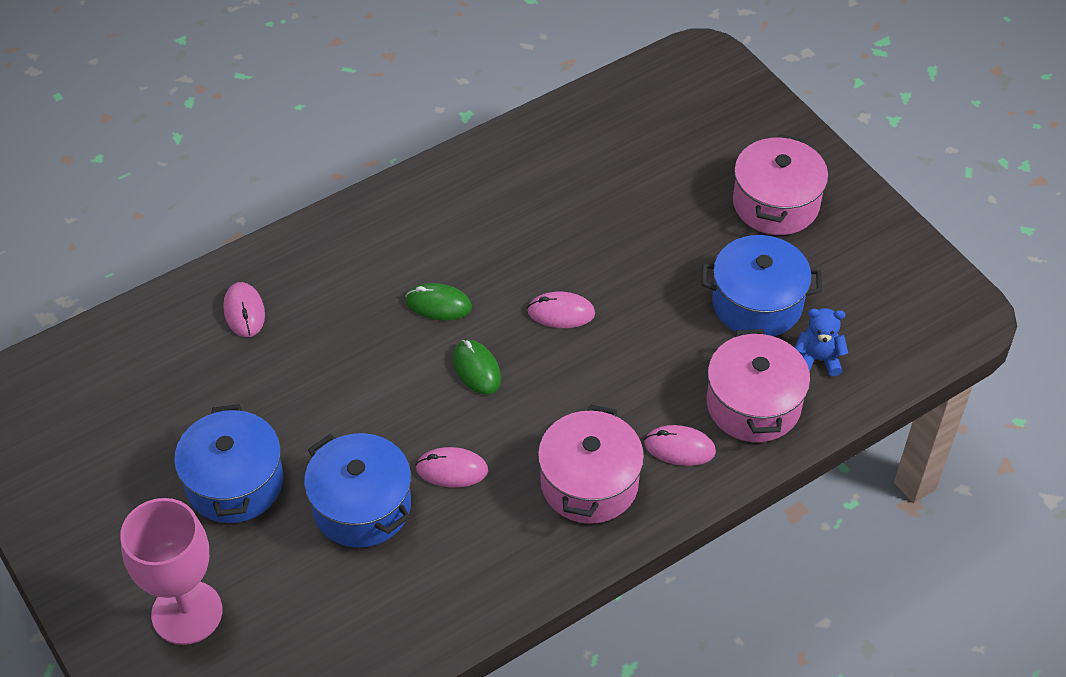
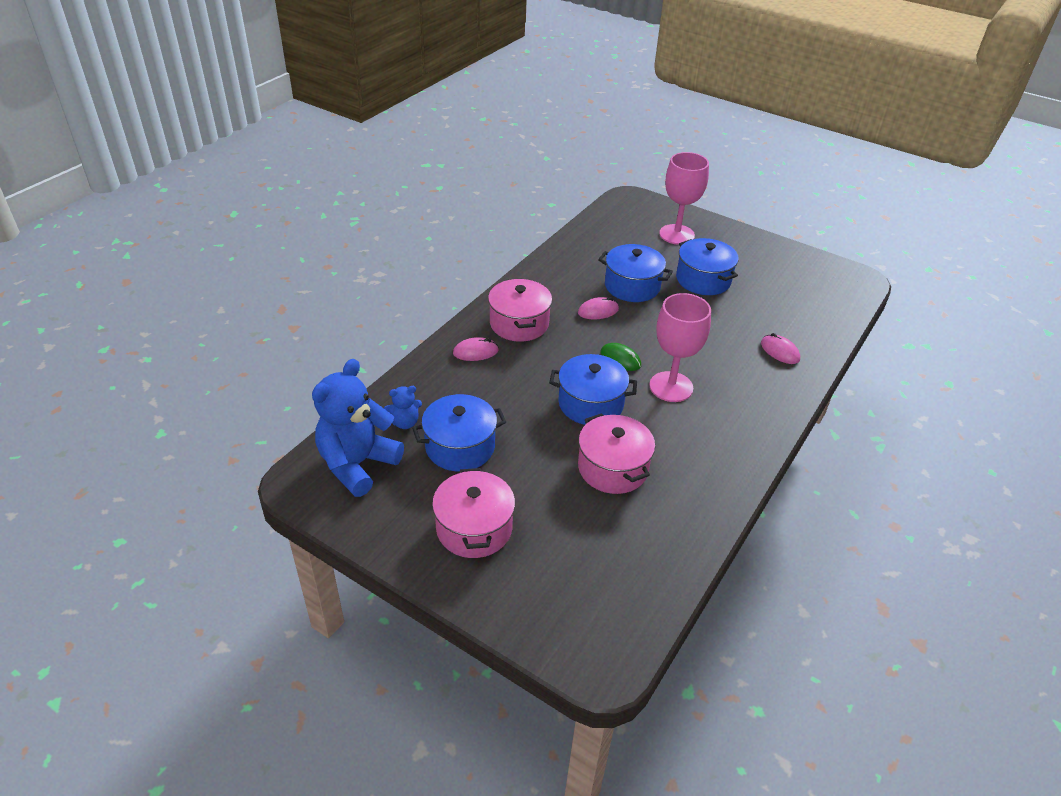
camera: 155 degrees right, 10 degrees down
(438, 304) = (671, 387): green mouse -> pink goblet
(561, 312) = (590, 403): pink mouse -> blue pot
(753, 404) = (439, 385): pink pot -> pink pot (613, 468)
(891, 318) = (357, 464): none -> blue teddy bear

